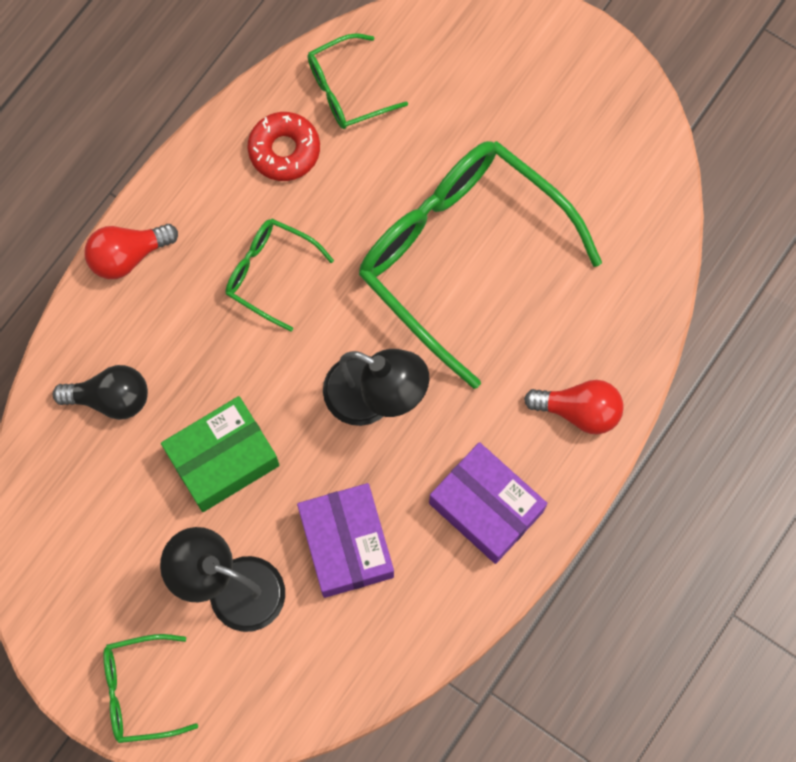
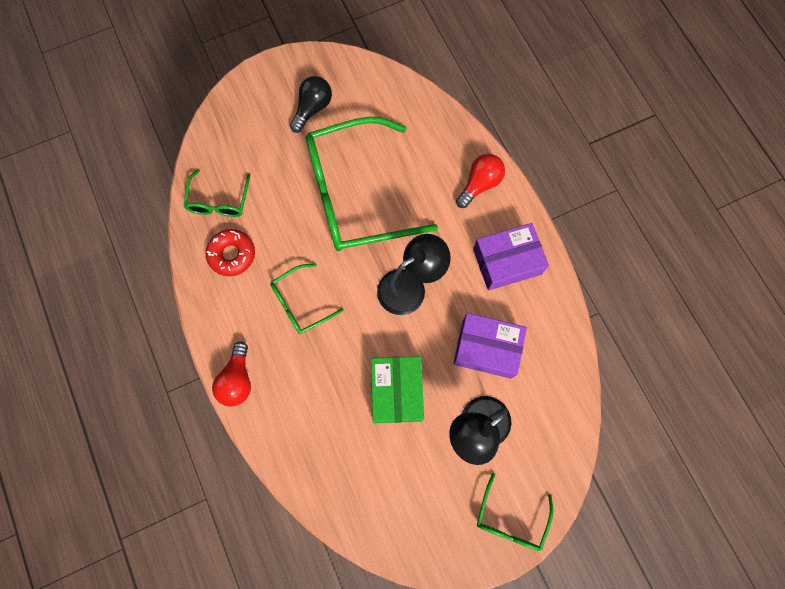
camera: 60 degrees left, 0 degrees up
(111, 398) = (320, 438): black light bulb -> black light bulb (312, 108)

